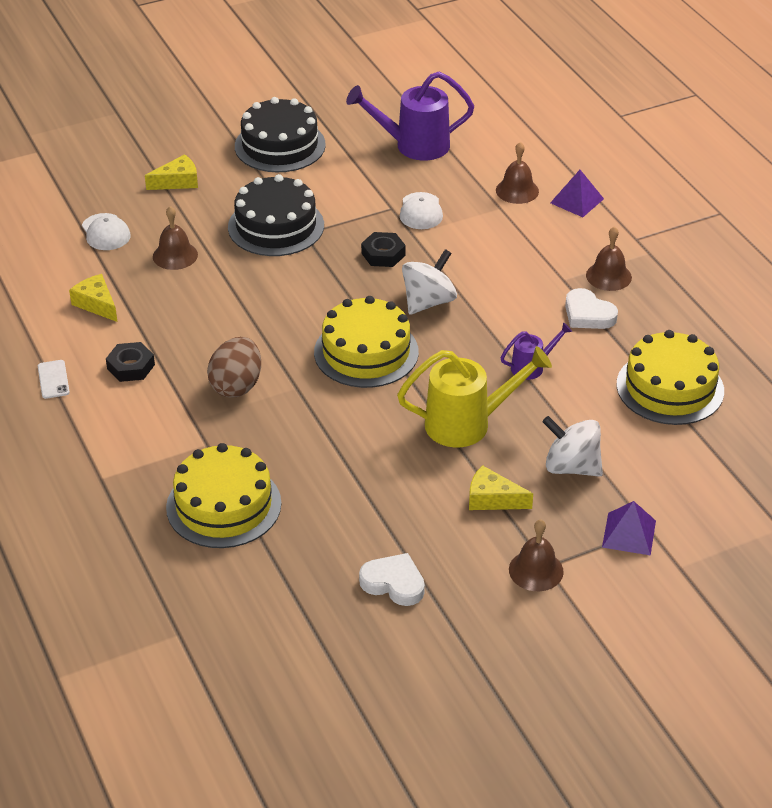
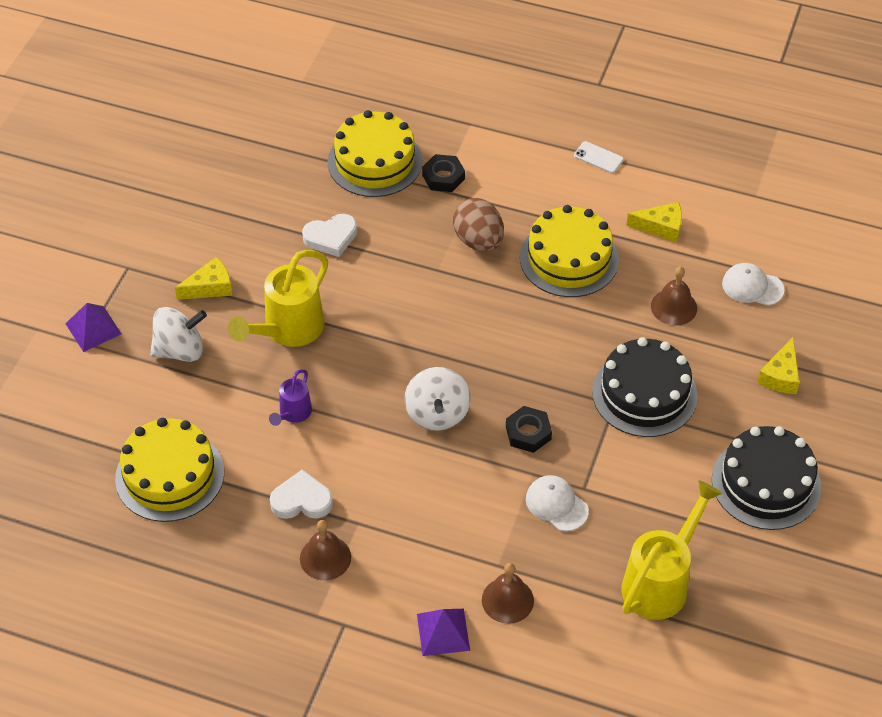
camera: 135 degrees right, 10 degrees up
(131, 366) = (565, 202): black nut -> black nut (443, 177)
(366, 352) = (427, 333): yellow cake -> yellow cake (569, 258)
(394, 583) = (213, 190): white heart -> white heart (331, 237)
(414, 146) = (661, 582): purple watering can -> yellow watering can
(536, 570) = (132, 260): brown bell -> none

